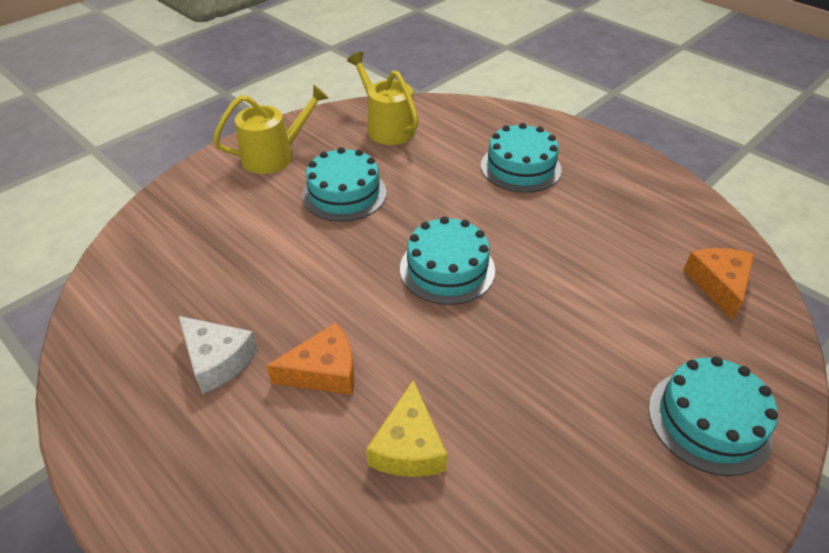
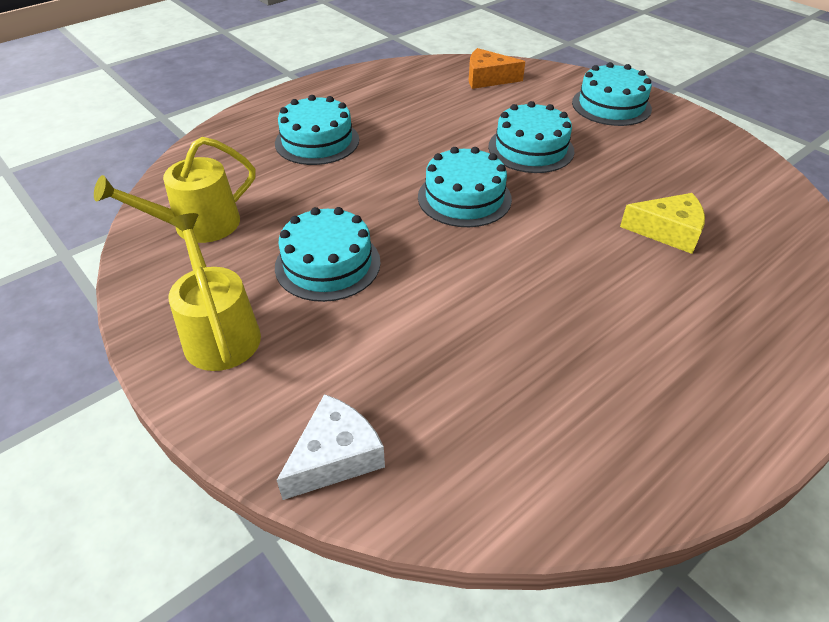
camera: 85 degrees left, 0 degrees up
(217, 360) = (599, 361): white cheese -> white cheese (335, 457)
(324, 371) = (601, 279): orange cheese -> none
(557, 323) = (531, 149): none -> turquoise cake

